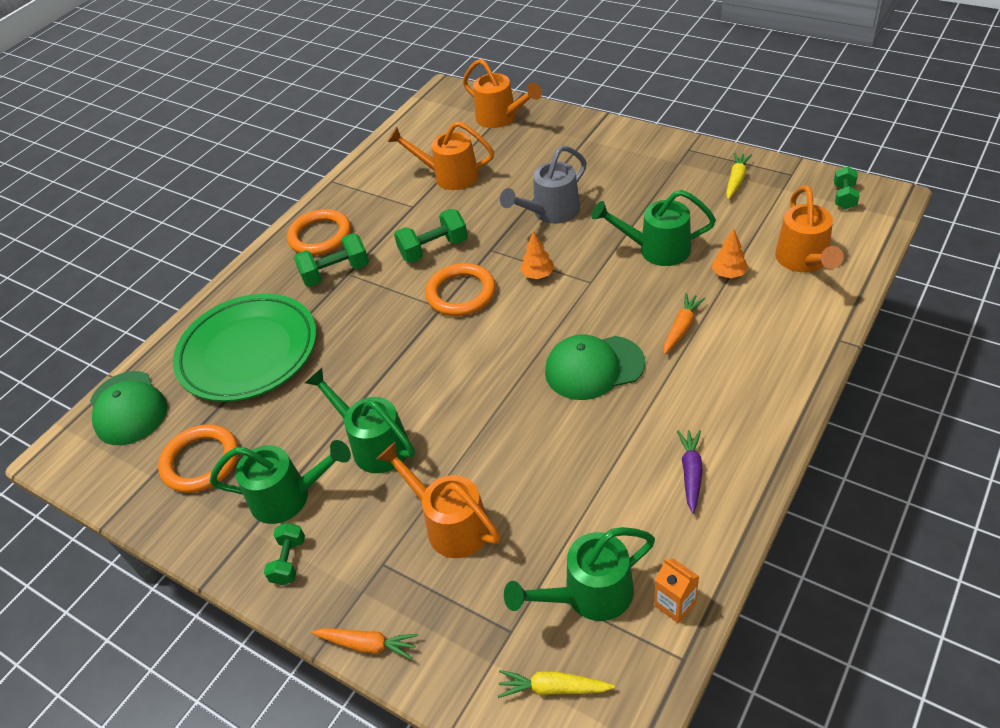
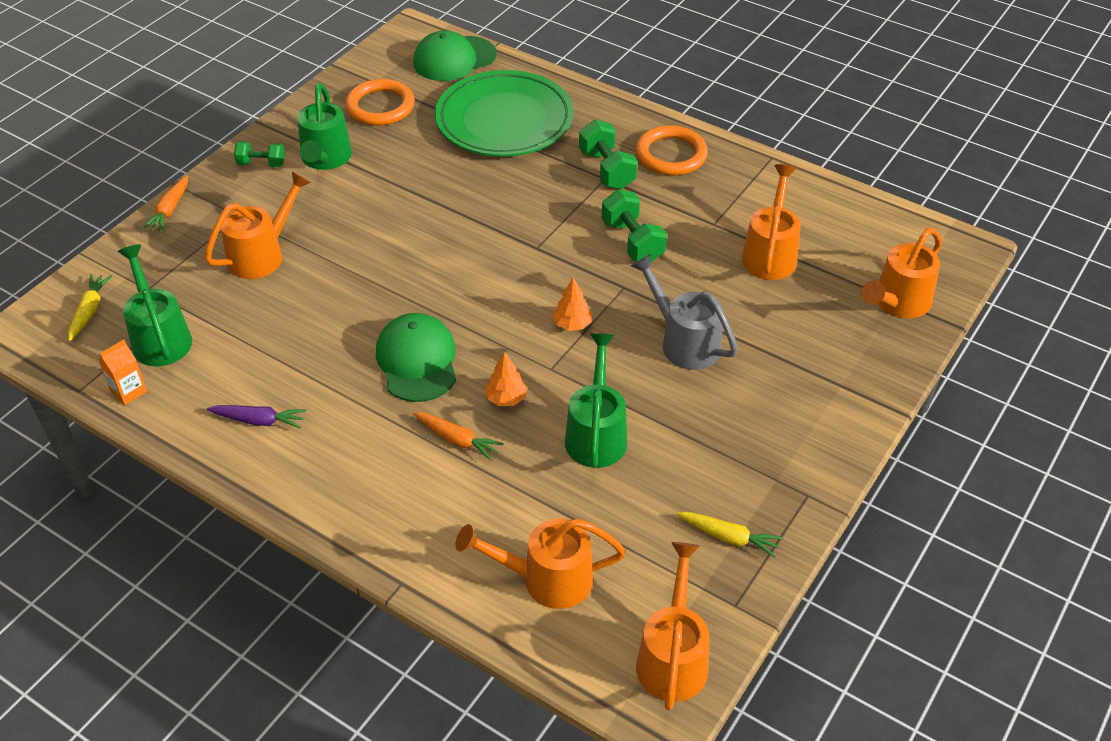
camera: 85 degrees right, 0 degrees up
(374, 444) = (366, 206): green watering can -> none
(461, 293) = (555, 262): orange ring -> none
(728, 273) = (538, 497): orange tree -> orange tree (506, 398)
(844, 197) = (673, 657): green dumbbell -> orange watering can

